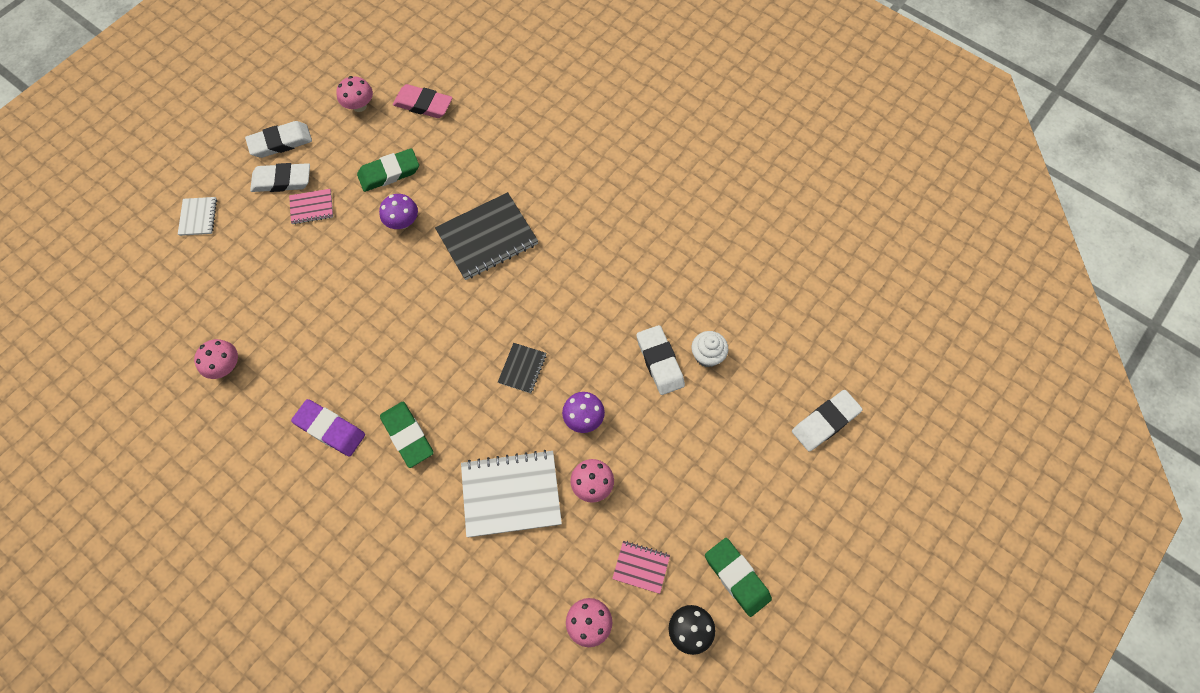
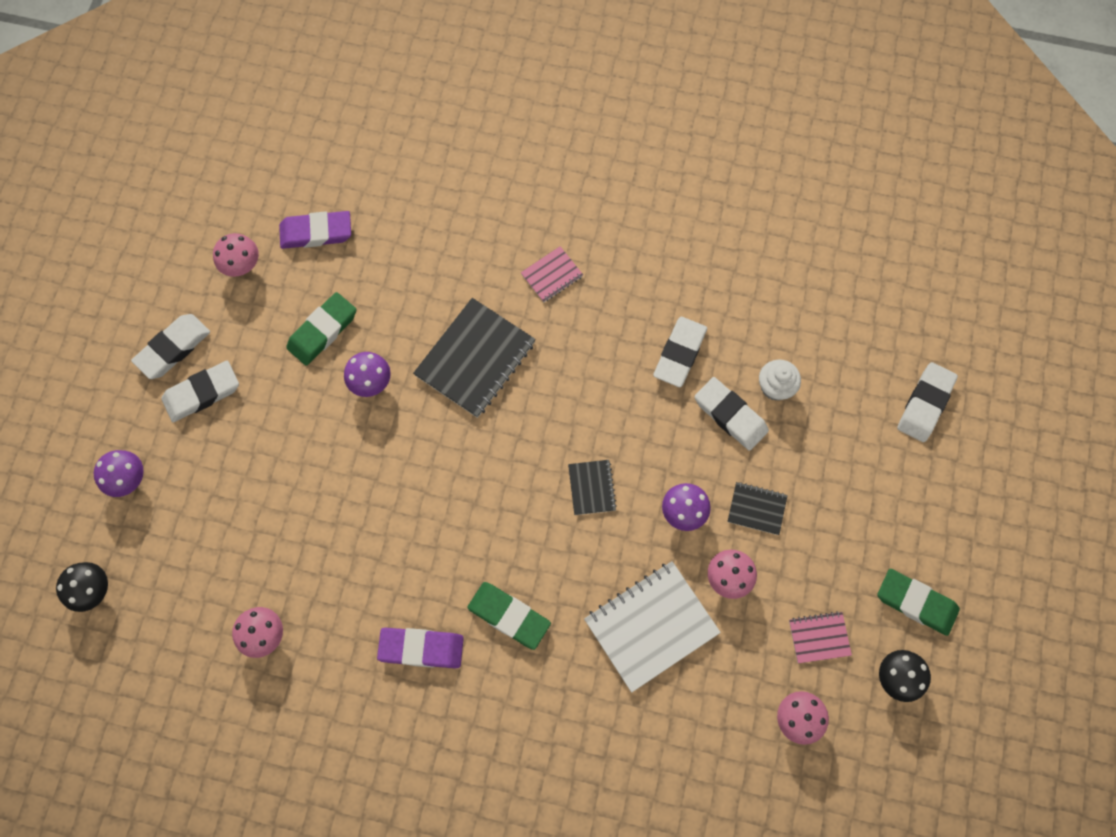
camera: 25 degrees left, 5 degrees up
(130, 282) = (93, 590): none -> black mushroom
(198, 217) = (128, 479): white notebook -> purple mushroom
(312, 207) = (256, 410): pink notebook -> pink notebook (552, 275)
(423, 104) = (316, 232): pink eraser -> purple eraser
(643, 442) = (756, 508): none -> black notebook
(644, 298) = (679, 353): none -> white eraser

